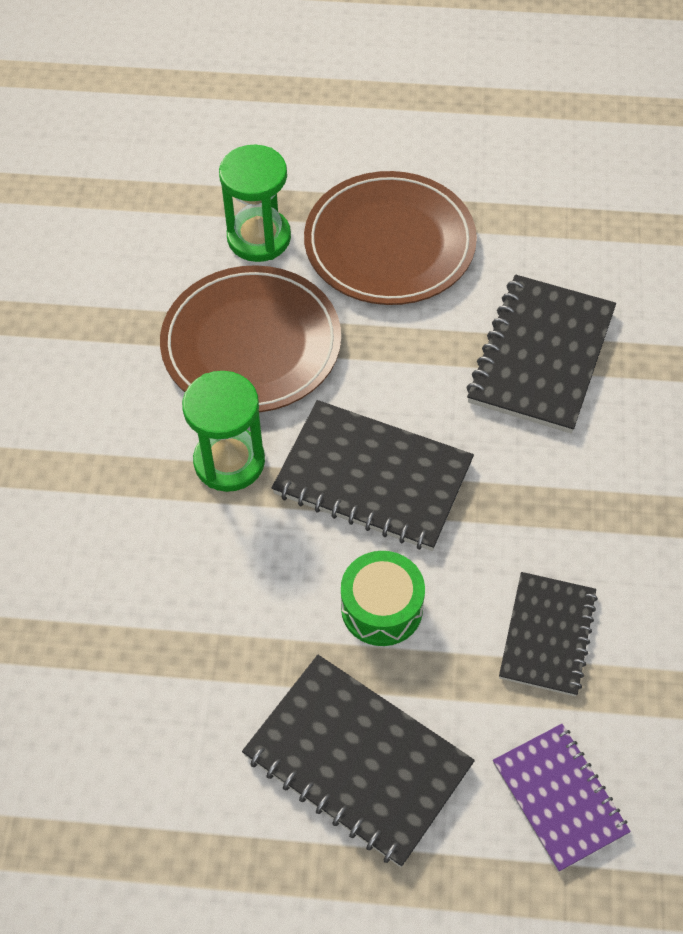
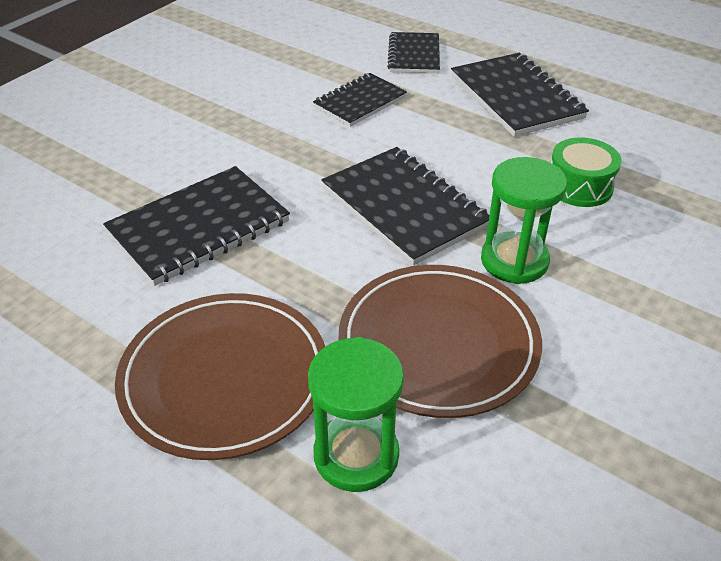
camera: 150 degrees left, 15 degrees down
(382, 608) = (453, 145): green drum -> green drum (579, 186)
(559, 798) = (414, 55): purple notebook -> black notebook

